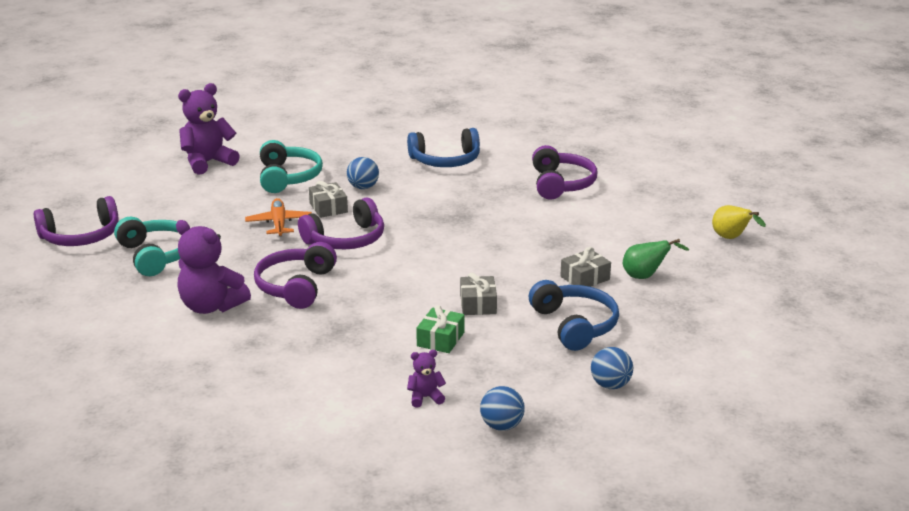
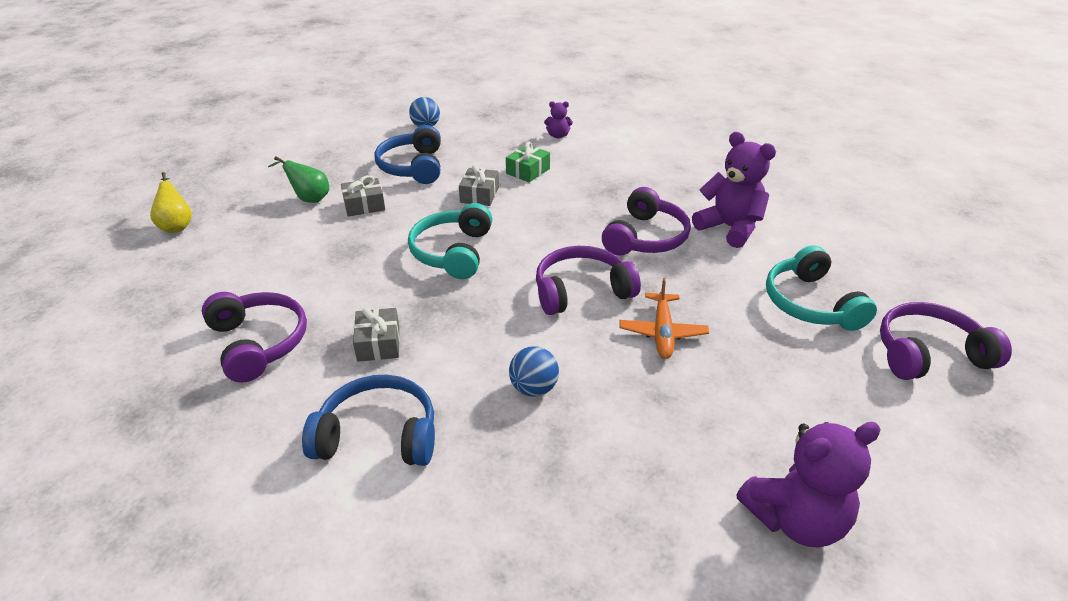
camera: 165 degrees left, 10 degrees up
(288, 177) = (646, 439): turquoise headphones -> turquoise headphones (453, 252)
(328, 208) = (593, 352): grey gift -> grey gift (378, 343)
(501, 426) = (515, 115): blue ball -> none
(561, 184) = (258, 343): purple headphones -> purple headphones turned 135 degrees clockwise

